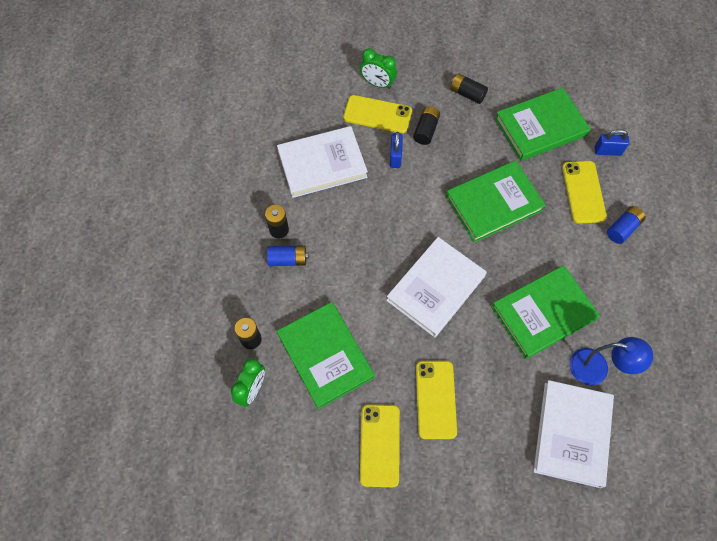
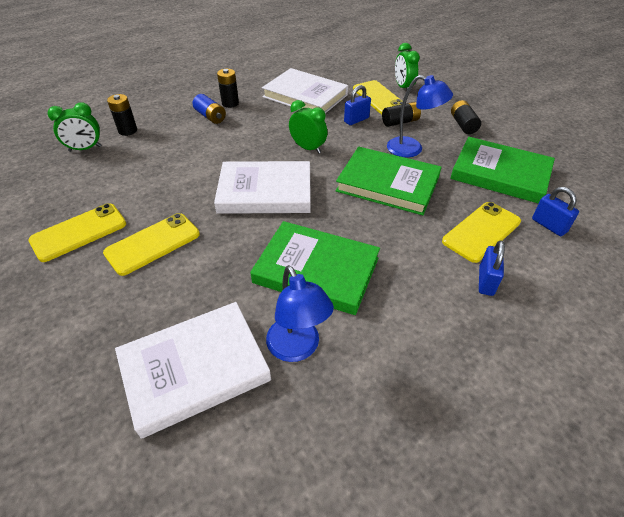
camera: 50 degrees right, 20 degrees down
(325, 356) = (143, 167): green book -> none
(404, 220) = (308, 148): none -> green clock
(467, 154) = (412, 149): none -> blue lamp
(622, 228) = (486, 281): blue battery -> blue padlock

